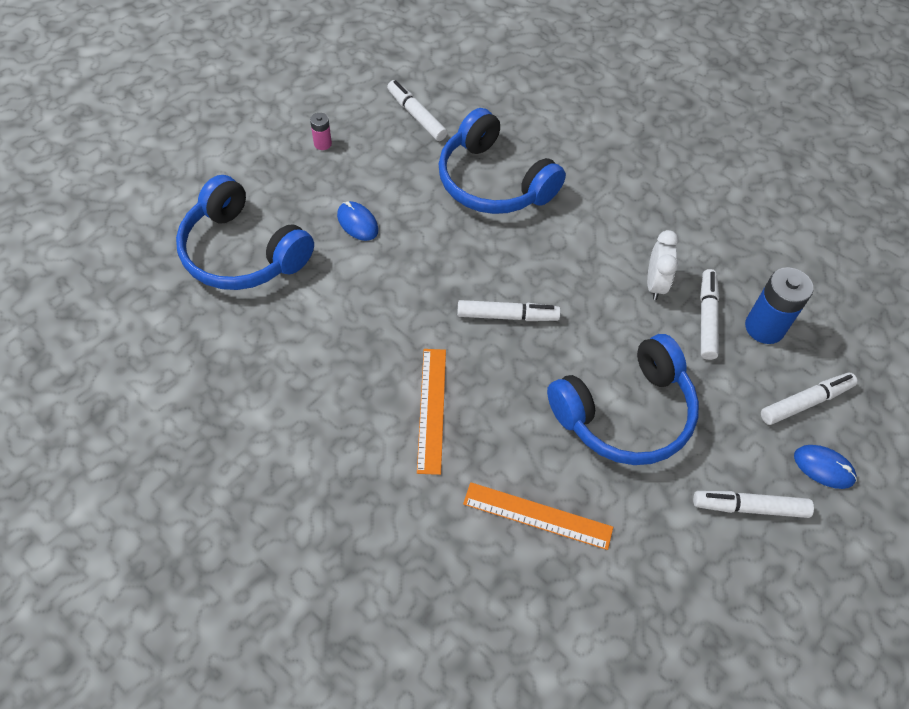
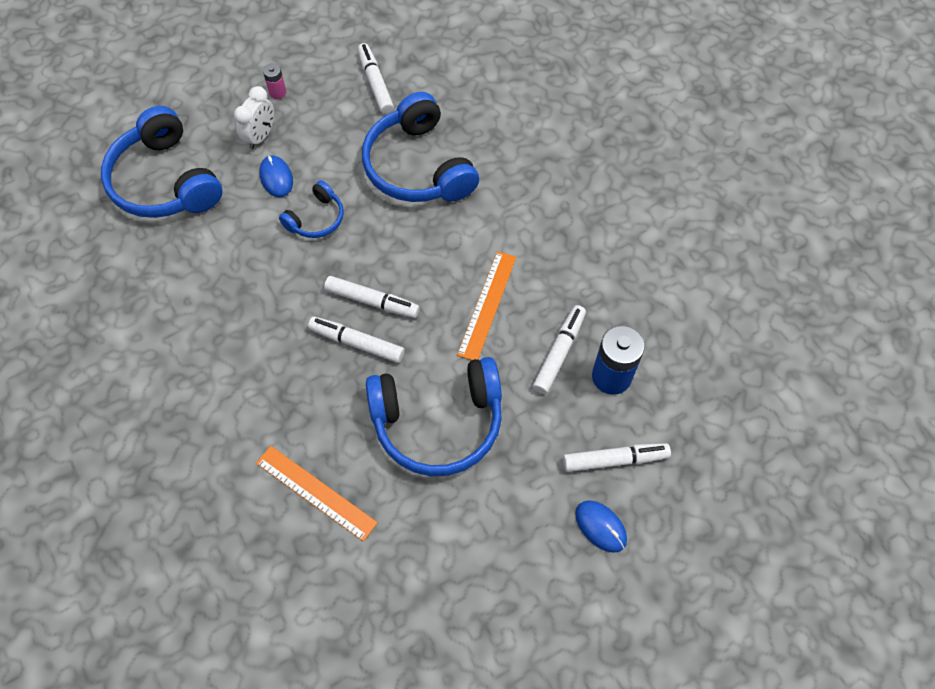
camera: 20 degrees right, 5 degrees up
(415, 252) = (316, 218): none -> blue headphones
(431, 409) = (266, 370): orange ruler -> orange ruler (487, 305)
(655, 284) = (525, 306): white clock -> white clock (260, 136)
(749, 507) = (511, 542): white marker -> white marker (357, 343)

